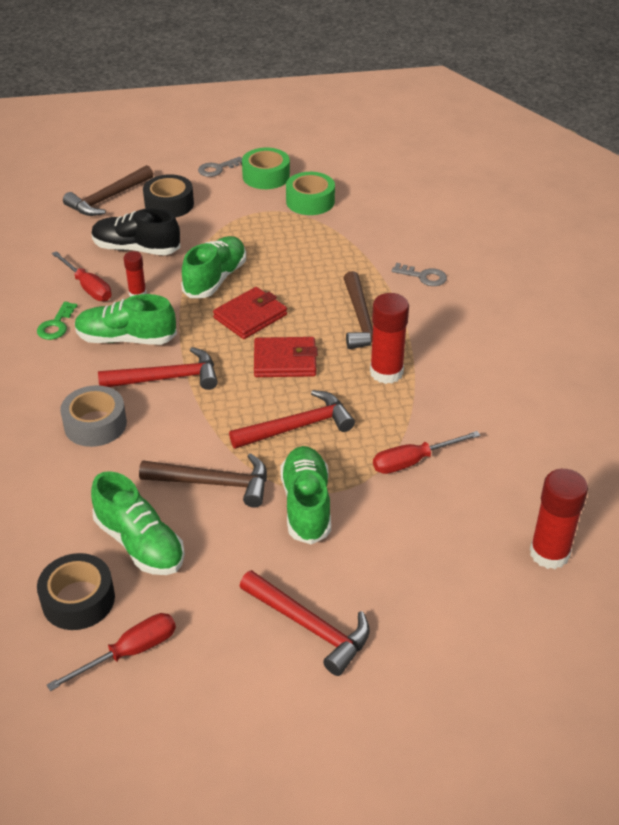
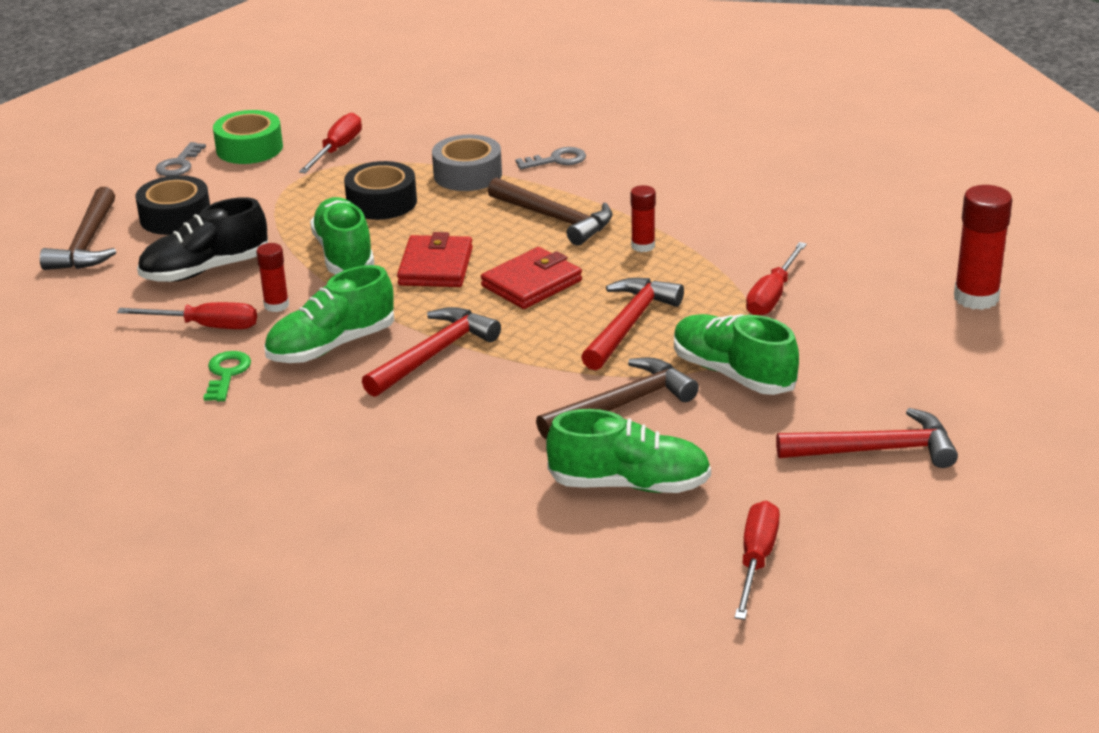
camera: 40 degrees left, 10 degrees down
(56, 325) = (226, 374): green key -> green key turned 150 degrees counterclockwise
(78, 600) = (643, 556): black tape -> black tape (381, 202)
(95, 424) = (422, 426): grey tape -> grey tape (467, 174)
(310, 201) = (337, 149): green tape -> red screwdriver
(386, 372) = (643, 246): red glue stick -> red glue stick, size x0.57

